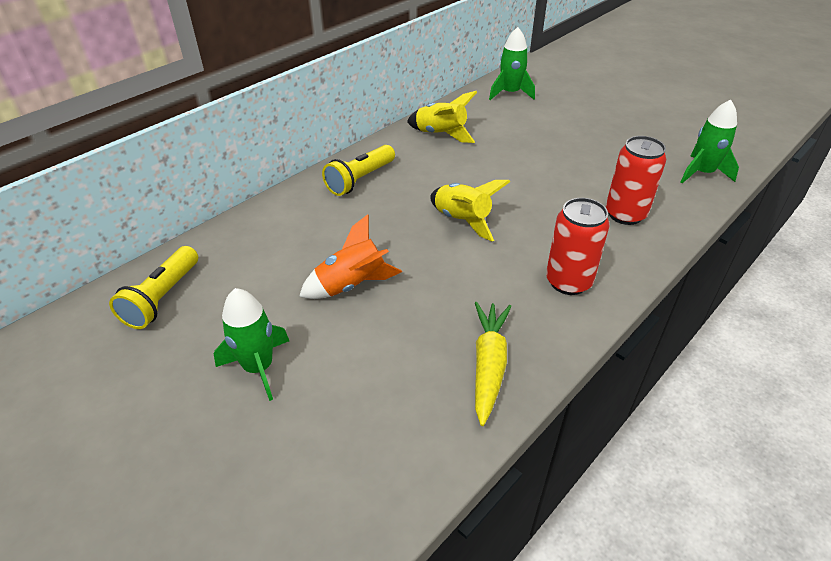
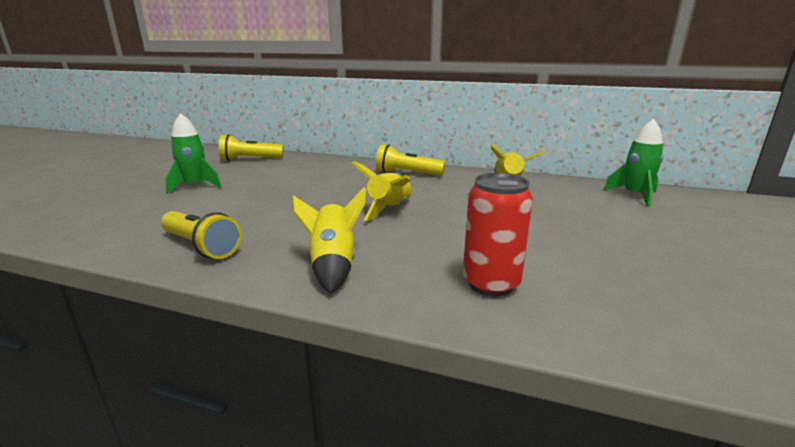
camera: 65 degrees right, 20 degrees down
(351, 285) = (282, 192): orange rocket -> none
(488, 365) = (201, 246): yellow carrot -> yellow flashlight
(568, 282) = (333, 265): red can -> yellow rocket
(702, 173) = (694, 339): green rocket -> none

